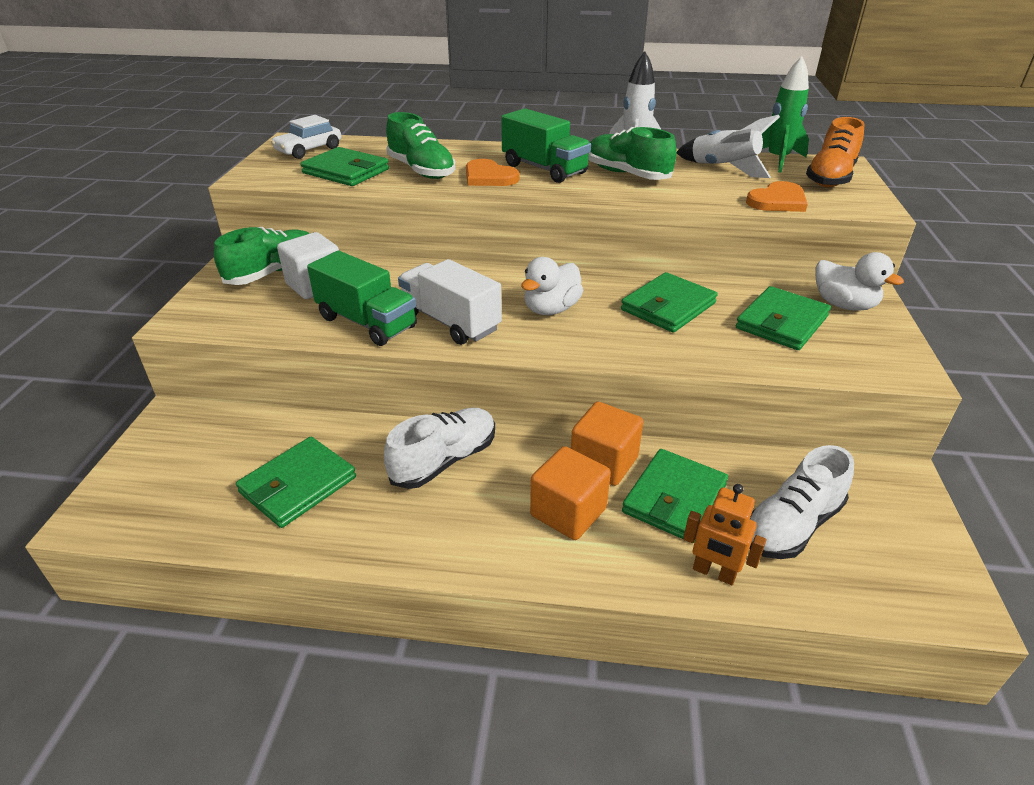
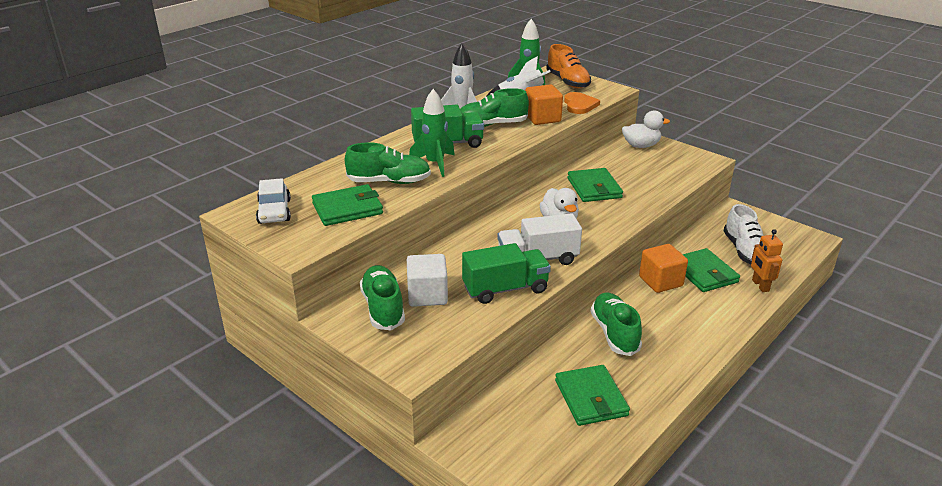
camera: 55 degrees left, 5 degrees down
(444, 460) = (614, 333): white shoe -> green shoe
(489, 177) = (435, 164): orange heart -> green rocket
(568, 512) = (690, 308): orange cube -> orange cube (542, 118)
(714, 573) = (760, 285): orange robot -> orange robot turned 105 degrees clockwise
(781, 322) = (640, 167): green wallet -> none

